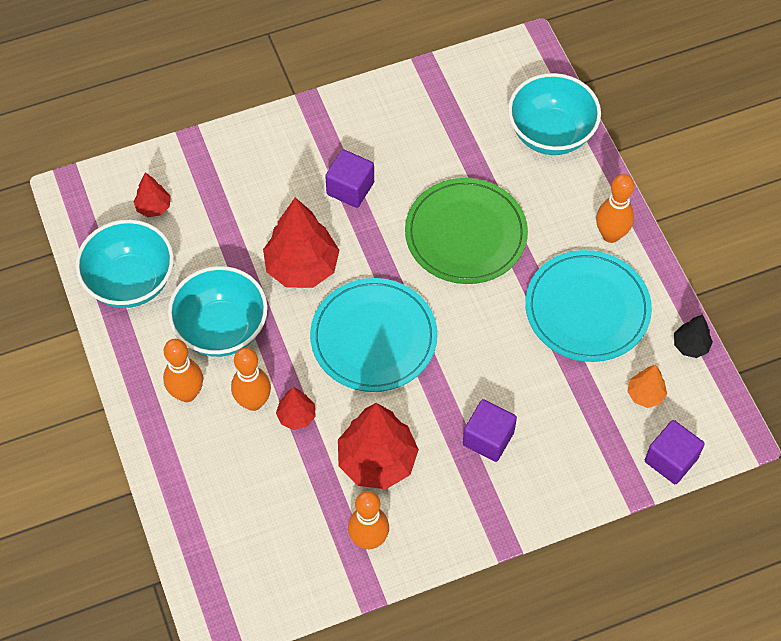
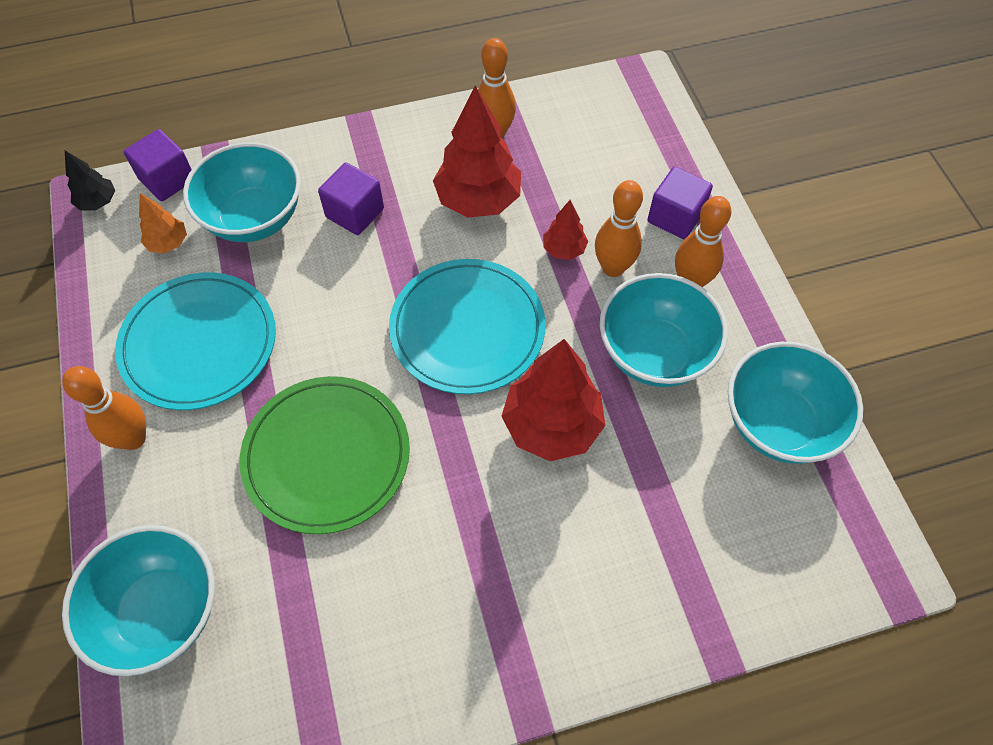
camera: 175 degrees left, 0 degrees up
(153, 207) = (762, 533): red tree -> none
(350, 188) = (477, 541): purple cube -> purple cube (675, 217)
(577, 425) = (254, 218): none -> turquoise bowl
(690, 346) = (94, 291): black tree -> black tree (98, 202)

